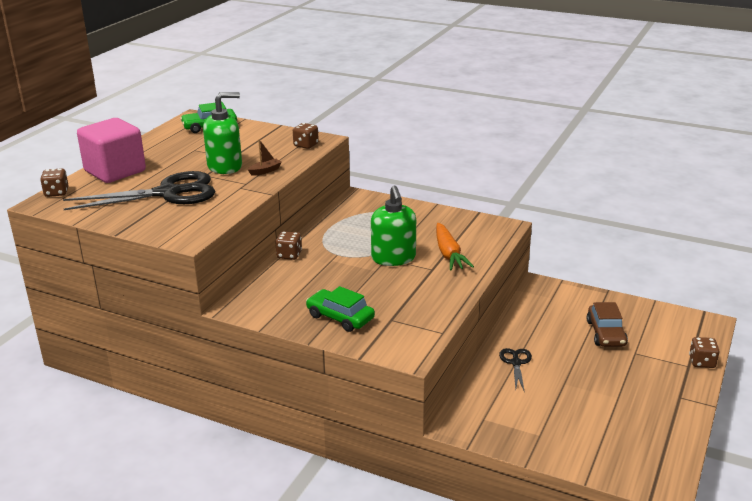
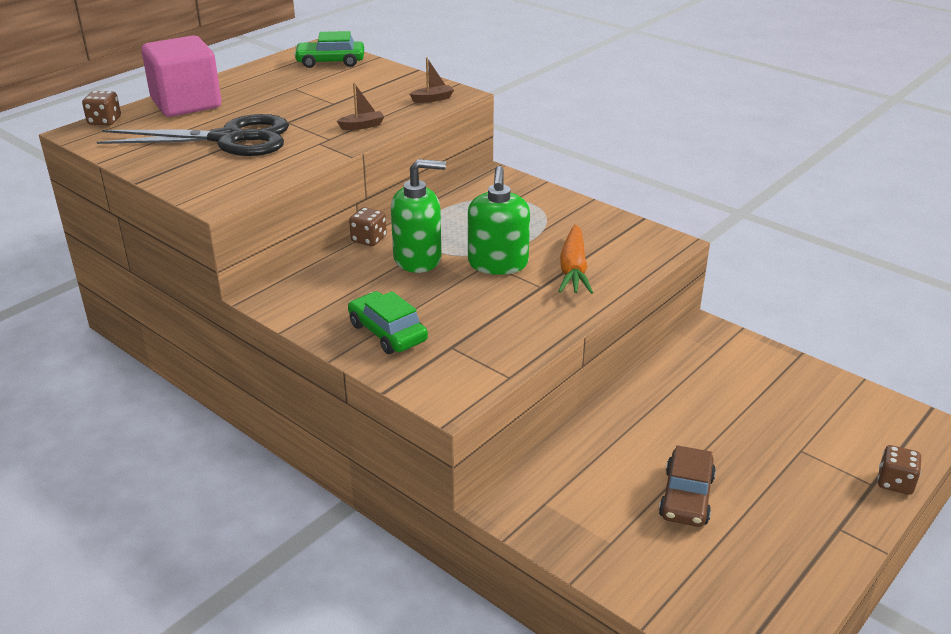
camera: 15 degrees right, 5 degrees up
(225, 166) = (317, 114): green soap dispenser -> green soap dispenser (418, 259)
(306, 145) = (432, 99): brown dice -> brown boat
(516, 363) = (625, 433): black scissors -> none
(606, 333) = (770, 414): brown car -> brown car (686, 497)

